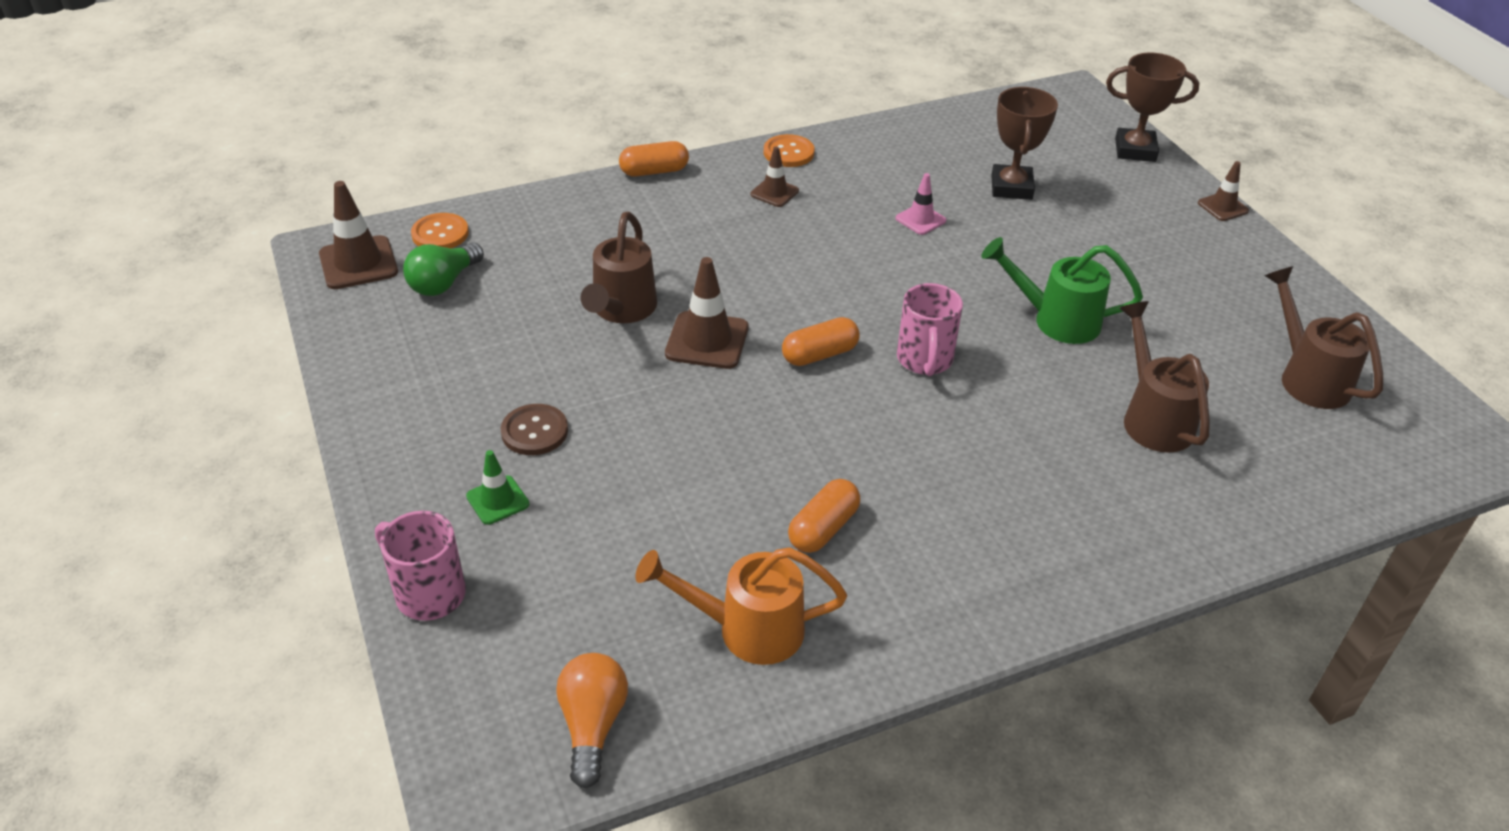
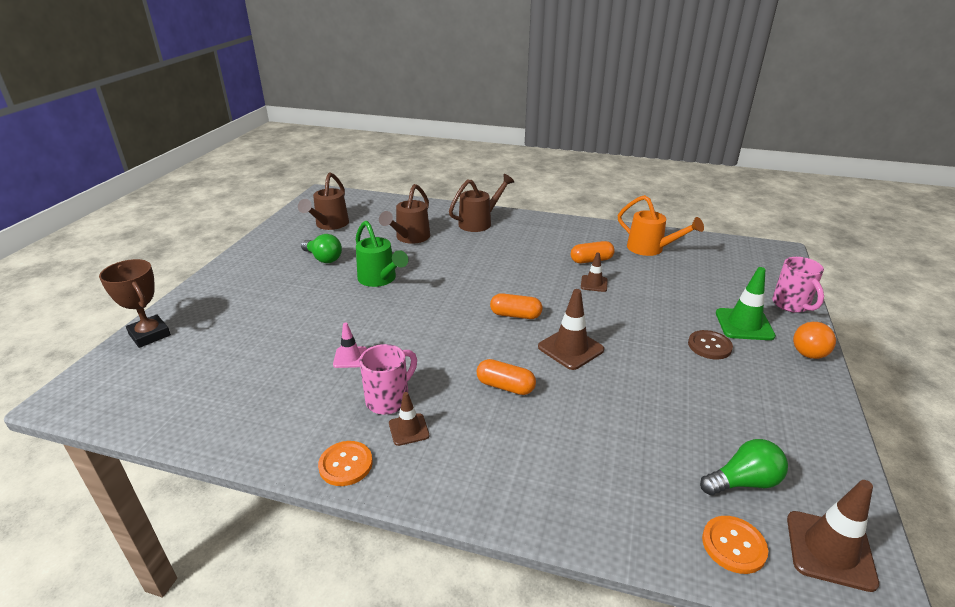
camera: 140 degrees left, 10 degrees down
(497, 500) = (744, 324): green traffic cone -> green traffic cone, size x1.68
(592, 725) = (728, 249): orange light bulb -> orange light bulb (811, 349)
(621, 310) = (610, 391): brown watering can -> brown watering can (479, 222)
(654, 171) = (477, 512): orange capsule -> orange capsule (505, 386)
(924, 361) = (467, 291): pink mug -> pink mug (389, 399)
(1011, 187) = (263, 349): brown trophy -> none
(1183, 313) = (323, 258): none -> green light bulb
(1222, 207) = (196, 285): brown traffic cone -> brown traffic cone (594, 284)

